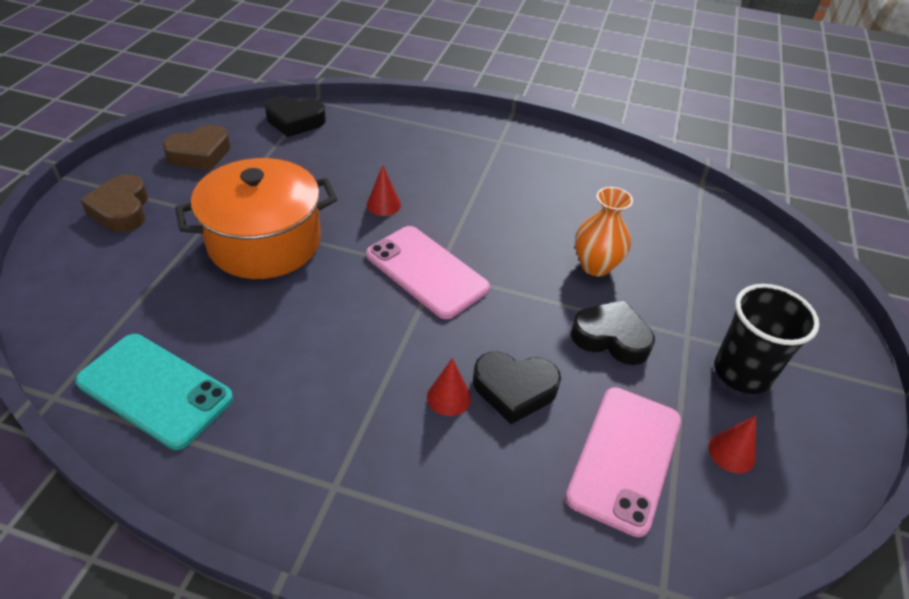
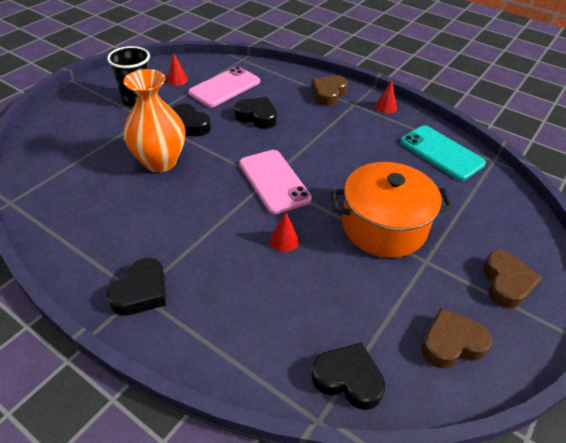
camera: 160 degrees left, 0 degrees up
(398, 506) = (328, 94): none -> brown heart
(449, 397) = (291, 120): red cone -> red cone (386, 107)
(497, 141) = (141, 292): none -> black heart
(595, 266) = (160, 162): orange vase -> orange vase, size x1.55

